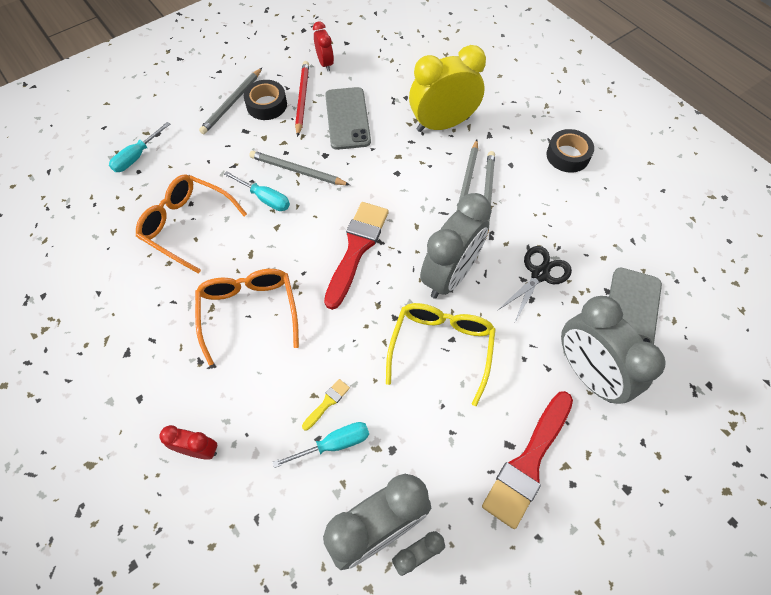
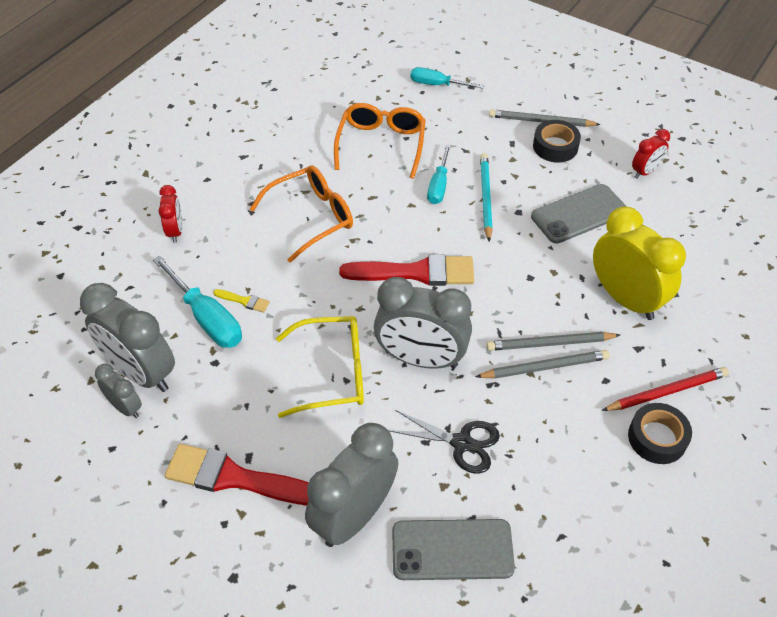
camera: 70 degrees right, 10 degrees down
(297, 171) = (485, 197): grey pencil -> turquoise pencil
(302, 99) = (581, 170): red pencil -> red pencil (666, 391)
(334, 444) = (207, 318): turquoise screwdriver -> turquoise screwdriver, size x1.53

